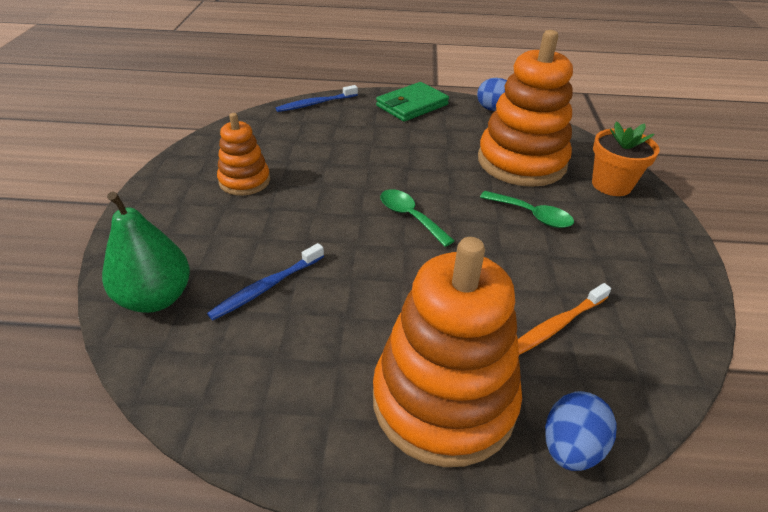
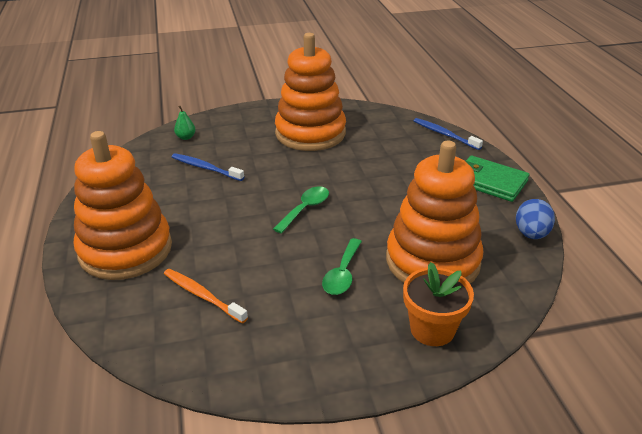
camera: 75 degrees right, 5 degrees down
(156, 298) = (186, 137): green pear -> green pear, size x0.46
(244, 181) = (310, 133): orange stacking toy -> orange stacking toy, size x1.88
(570, 447) = (94, 306): blue egg -> none

